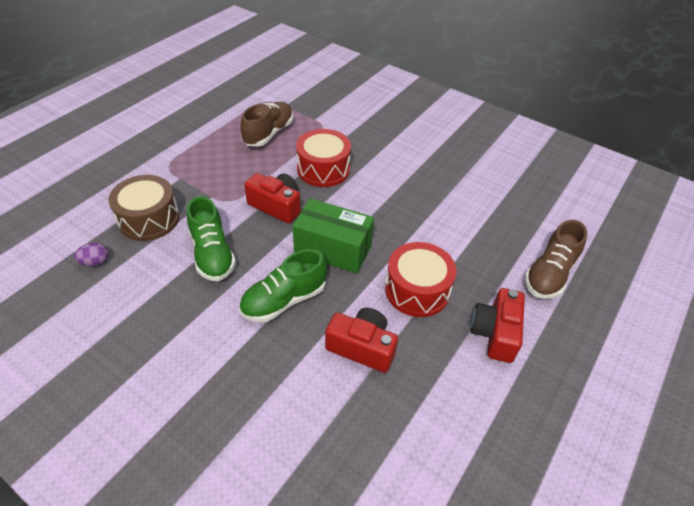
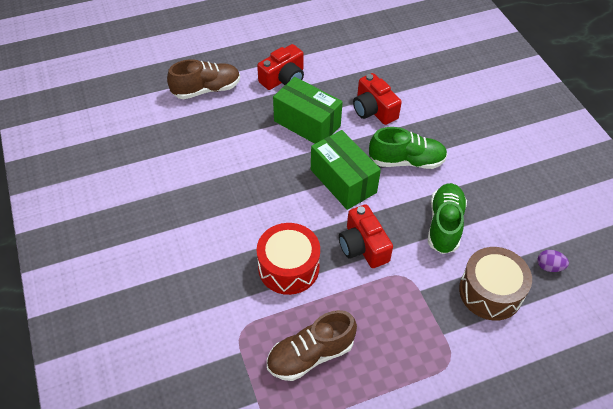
camera: 145 degrees left, 5 degrees up
(417, 290) = (307, 123): red drum -> green box

